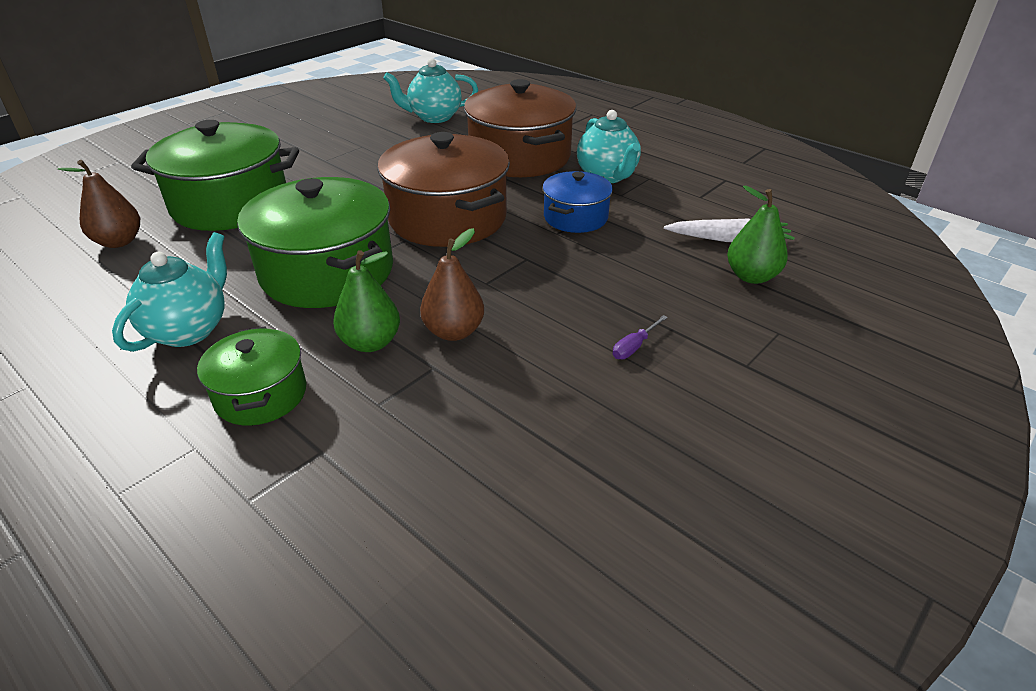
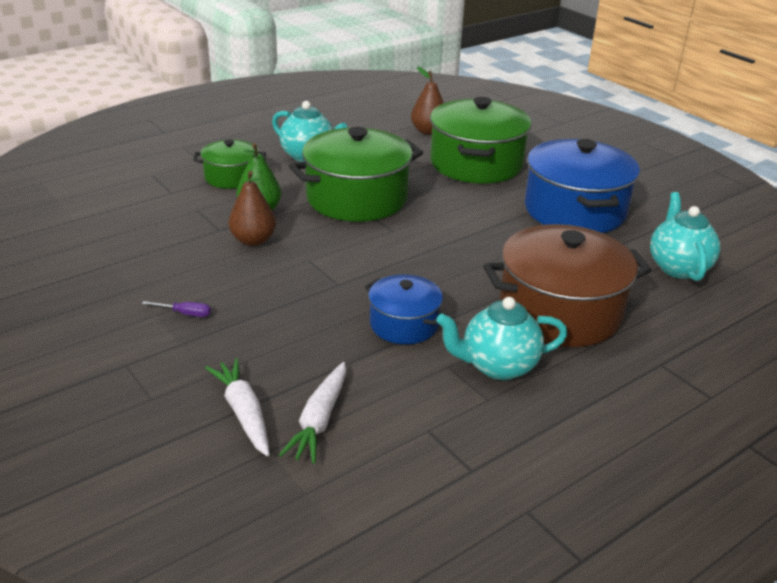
camera: 100 degrees right, 5 degrees down
(343, 153) = (574, 210): none -> blue pot
(447, 218) = (424, 253): brown pot -> none
(634, 347) = (185, 314): purple screwdriver -> purple screwdriver turned 135 degrees clockwise
(751, 276) = (243, 413): green pear -> white carrot

